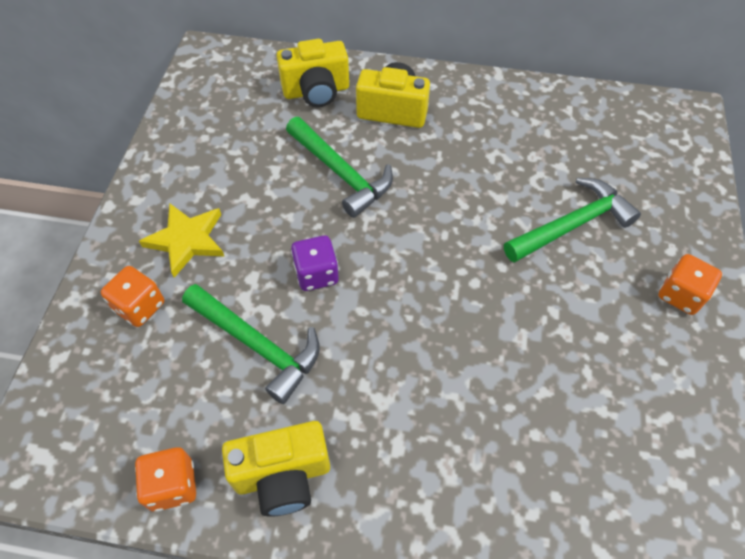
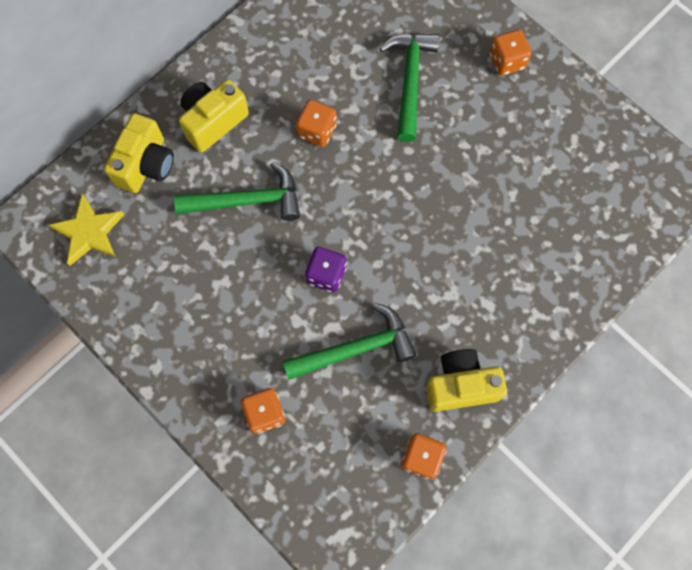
camera: 55 degrees left, 15 degrees up
(187, 240) = (227, 349): yellow star -> yellow star (89, 232)
(283, 475) = (461, 385): yellow camera -> yellow camera turned 120 degrees counterclockwise
(452, 184) = (317, 131): none -> orange dice

